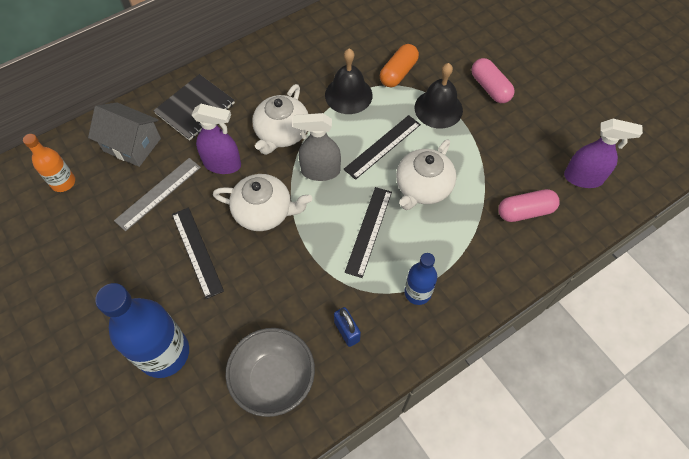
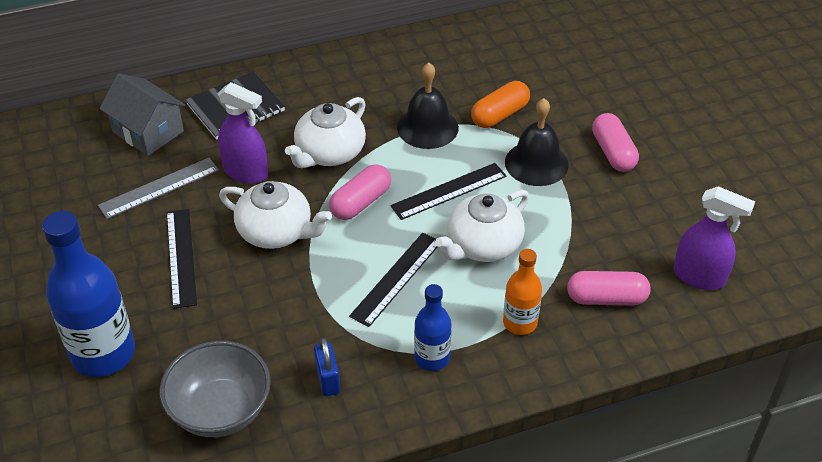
camera: 15 degrees right, 15 degrees down
(63, 182) = (56, 155): orange bottle -> orange bottle (520, 323)
(320, 171) = (361, 202): grey spray bottle -> pink capsule

